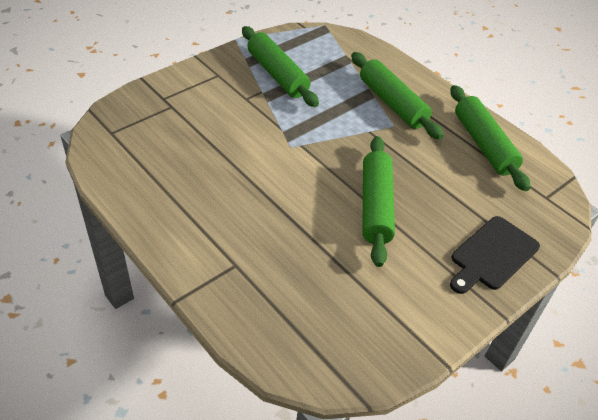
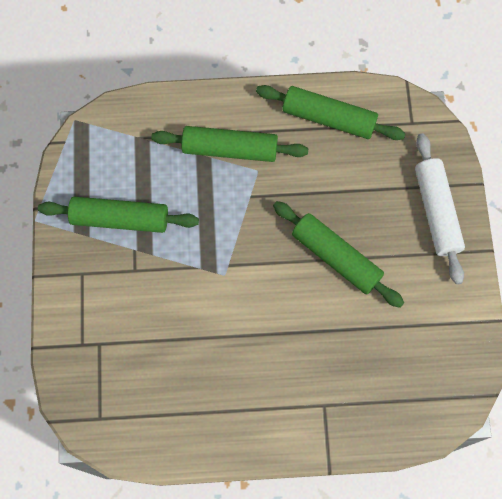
camera: 50 degrees left, 25 degrees up
(492, 255) = (436, 212): black cutting board -> white rolling pin

